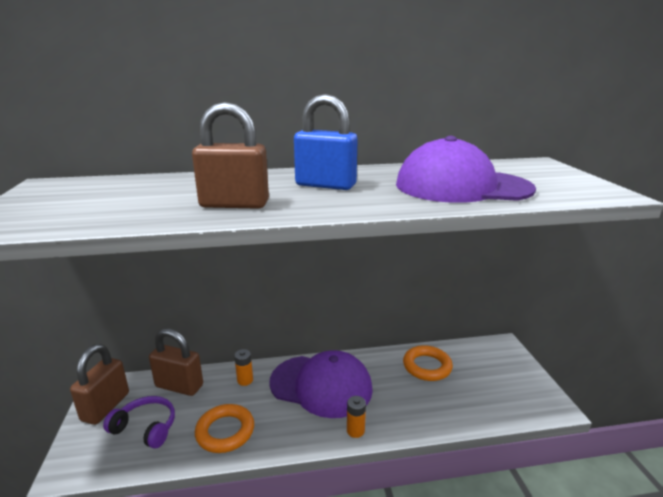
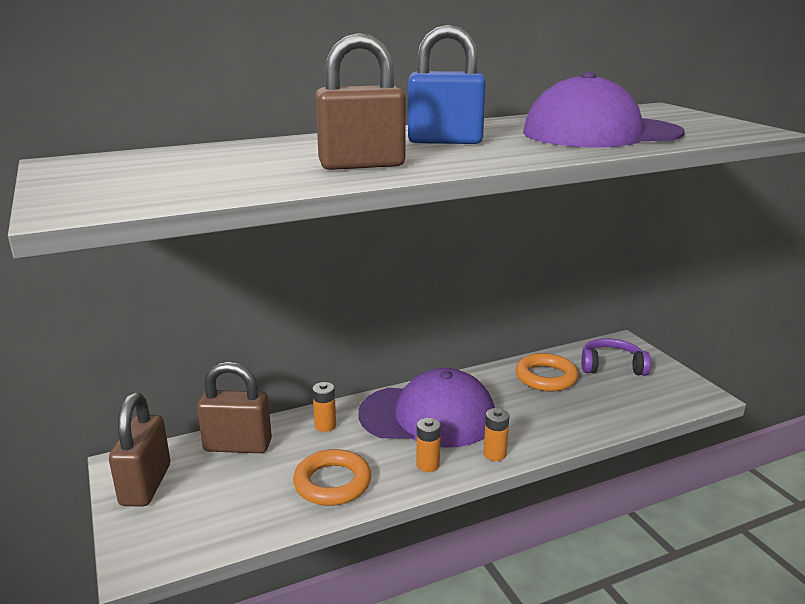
camera: 15 degrees left, 0 degrees up
(146, 427) = (221, 497): purple headphones -> purple headphones (611, 366)
(300, 430) = (428, 465): none -> orange battery

